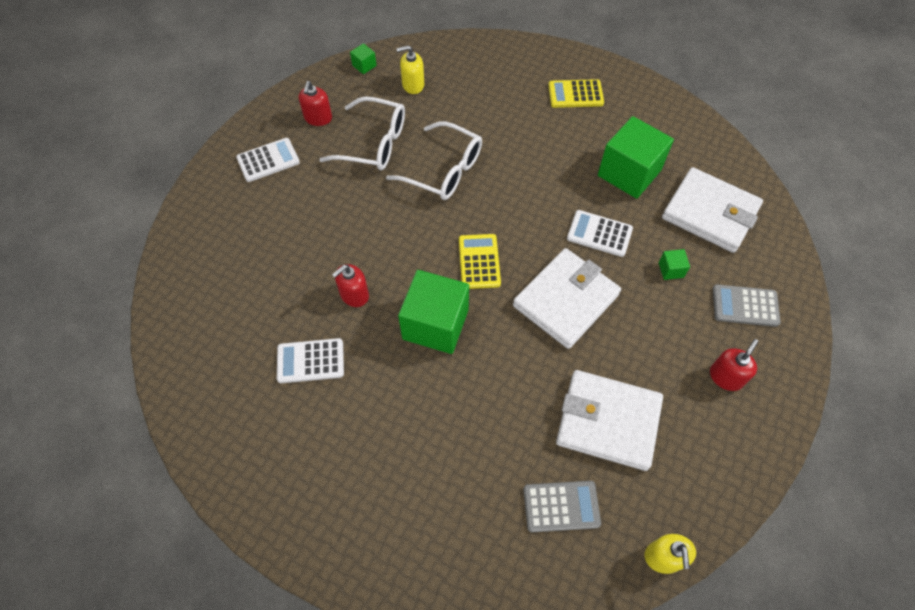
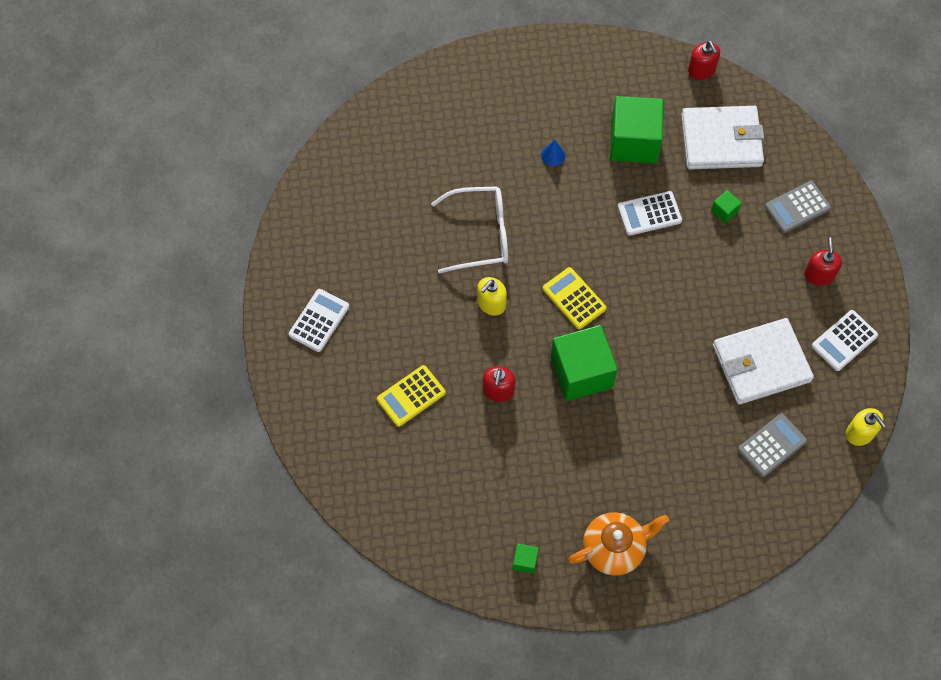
camera: 35 degrees left, 5 degrees up
(310, 361) = (510, 464): white calculator -> white calculator (844, 341)
(318, 118) = (326, 252): red soap dispenser -> red soap dispenser (701, 70)
(334, 499) = (614, 548): none -> orange teapot
(364, 65) = (321, 172): green cube -> green cube (525, 561)
(374, 143) = (399, 246): white glasses -> none
(413, 85) = (383, 166): yellow soap dispenser -> yellow soap dispenser (491, 303)
(551, 146) = (553, 155): none -> blue cone
(565, 300) = (664, 288): white wallet -> none
(575, 94) = (535, 89): yellow calculator -> yellow calculator (411, 396)

